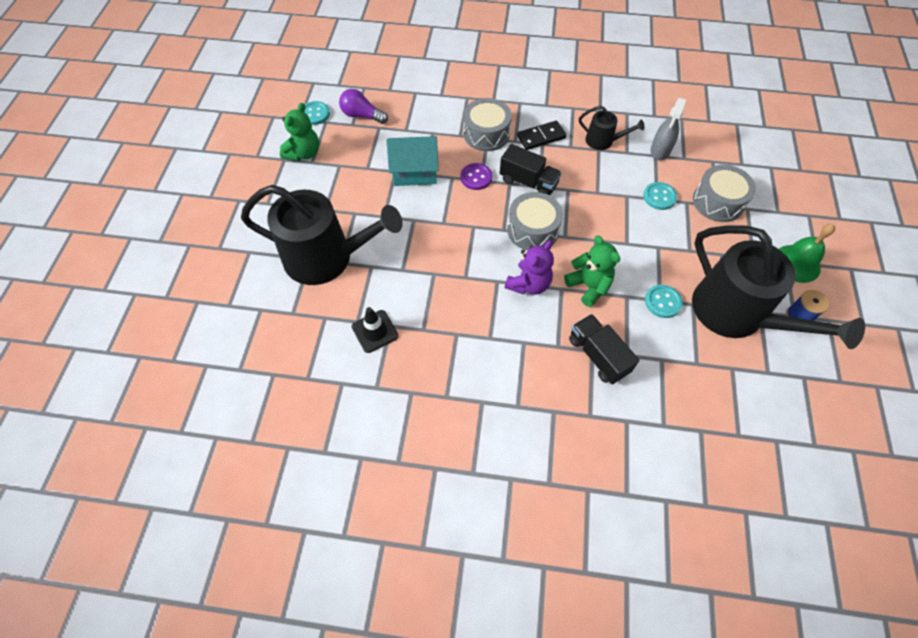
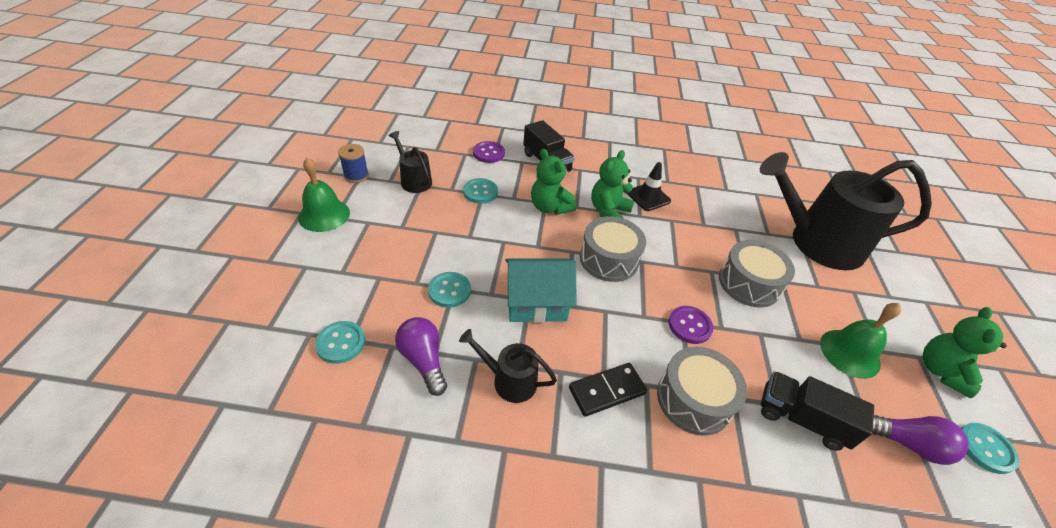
camera: 175 degrees right, 15 degrees down
(363, 163) = (849, 353): none -> green bell
(375, 331) = (737, 186): black traffic cone -> black traffic cone (648, 197)
(414, 171) = (774, 337): turquoise house -> turquoise house (536, 302)
(528, 182) = (619, 316): black truck -> black truck (801, 419)
(529, 284) = (608, 211): purple teddy bear -> green teddy bear
(660, 150) = (423, 360): grey spray bottle -> purple light bulb
(669, 367) = (488, 153): none -> purple button
(718, 159) = (341, 343): none -> turquoise button
(718, 202) = (375, 281): grey drum -> grey drum (749, 283)
(736, 314) = (414, 180): black watering can -> black watering can, size x0.46

